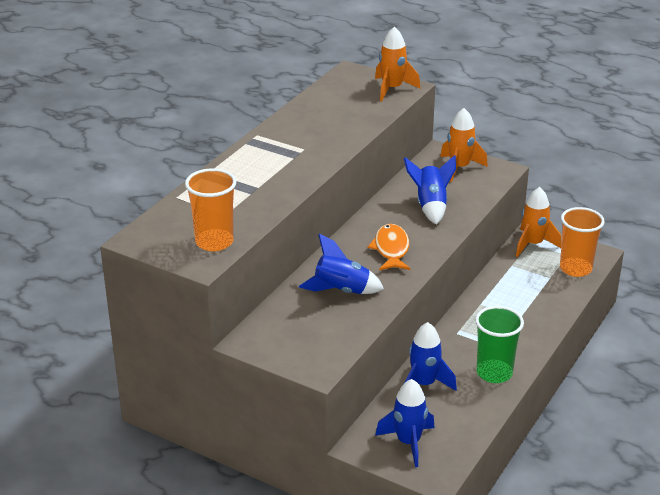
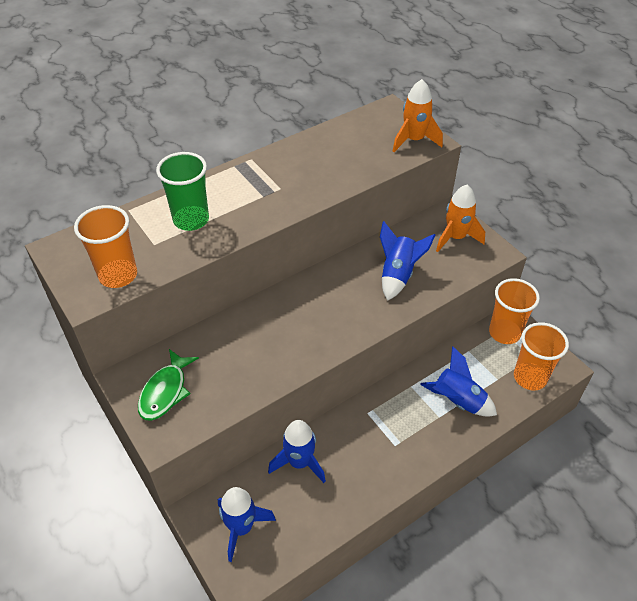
camera: 25 degrees right, 15 degrees up
(292, 339) = (165, 391): none -> green fish
(341, 291) = (248, 349): blue rocket -> blue rocket (458, 401)
(391, 249) = (327, 315): orange fish -> none
(494, 373) = (372, 476): green cup -> green cup (191, 220)
(533, 244) = (504, 333): orange rocket -> orange cup

